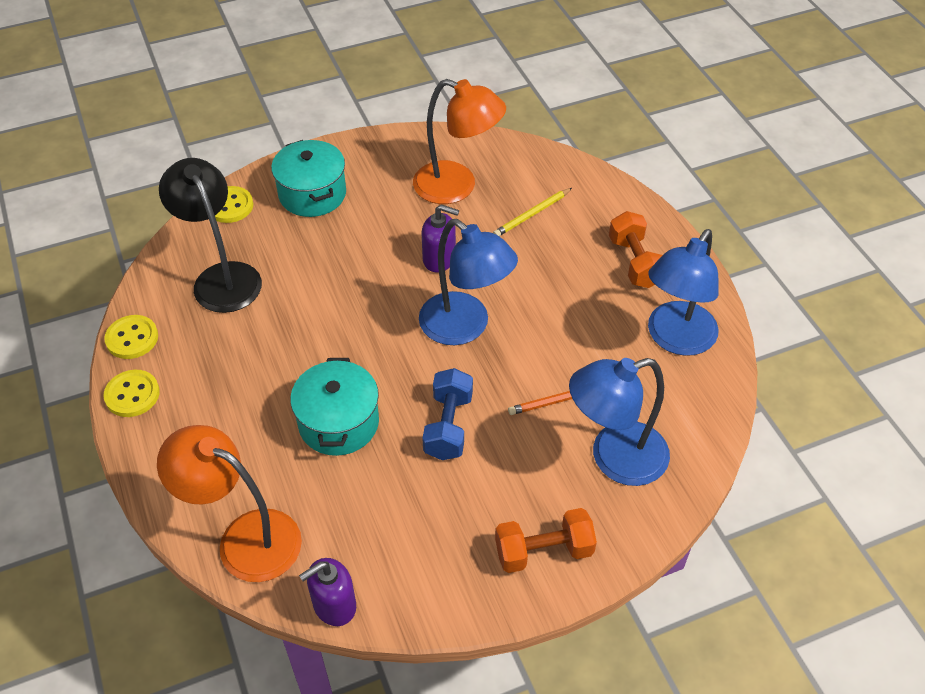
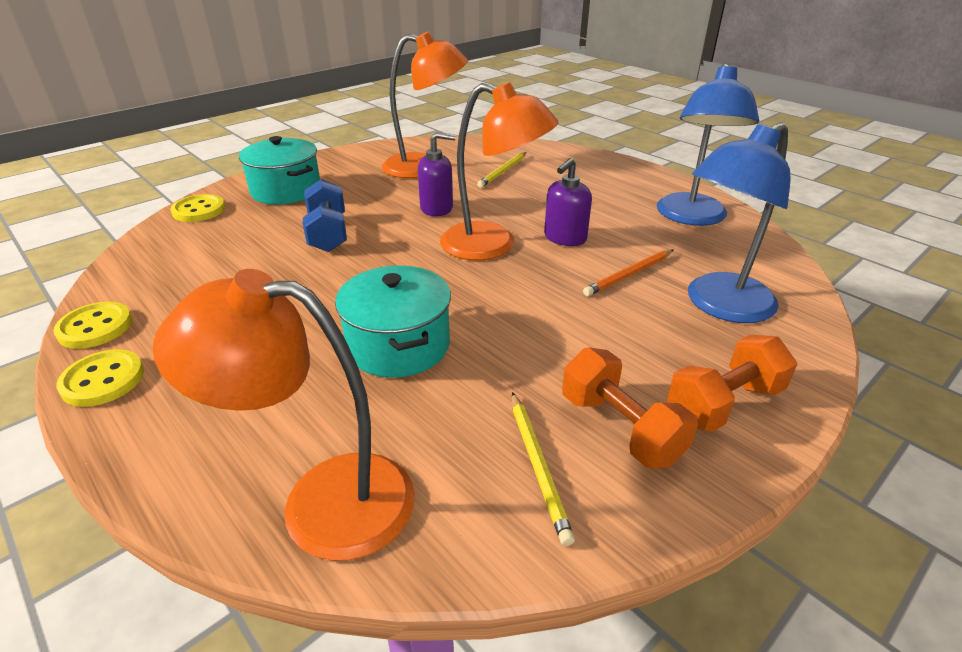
camera: 20 degrees left, 15 degrees down
(222, 277) = (204, 258): black lamp -> none
(334, 605) = (501, 551): purple soap dispenser -> purple soap dispenser (565, 238)
(385, 557) = (538, 466): none -> yellow pencil
(448, 426) = (528, 319): blue dumbbell -> blue dumbbell (328, 233)
(465, 327) = (493, 245): blue lamp -> orange lamp
(635, 262) = (613, 182): orange dumbbell -> orange dumbbell (620, 428)

